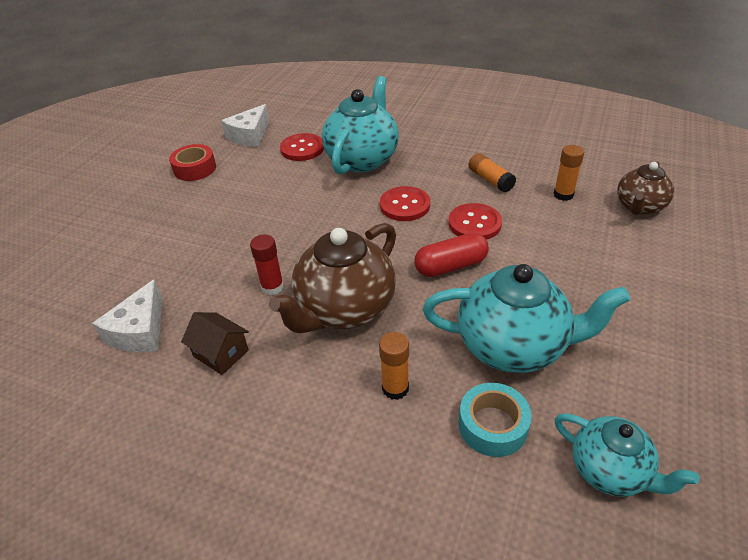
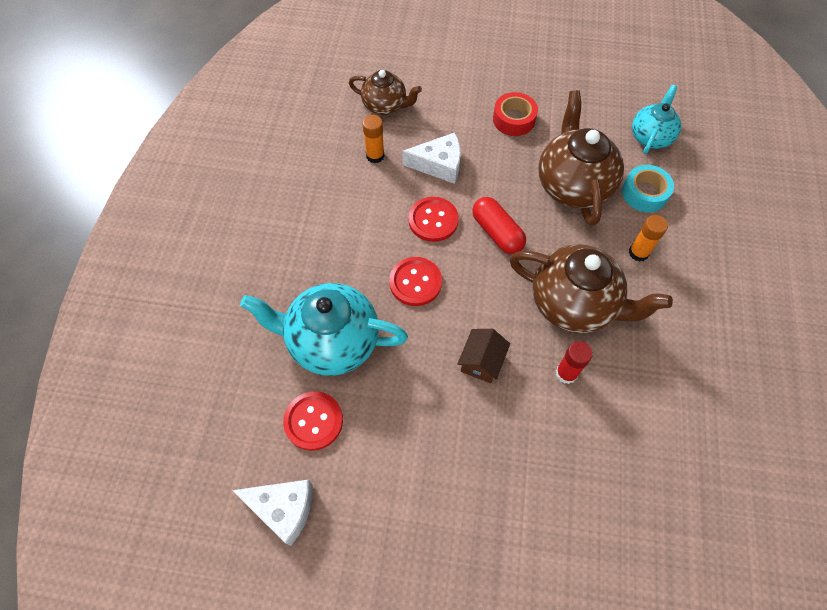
camera: 105 degrees left, 20 degrees up
(140, 331) = (660, 476): white cheese -> white cheese (439, 165)
(195, 169) = (378, 555): red tape -> red tape (513, 119)
(221, 353) = (656, 389): brown house -> brown house (481, 362)
(490, 180) = (358, 213): orange glue stick -> none
(513, 346) = (573, 185): turquoise teapot -> brown teapot

